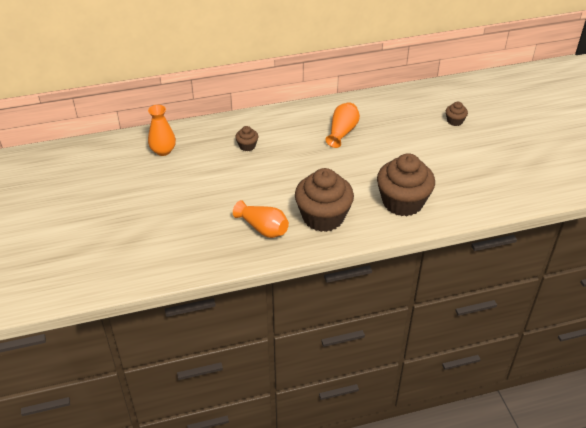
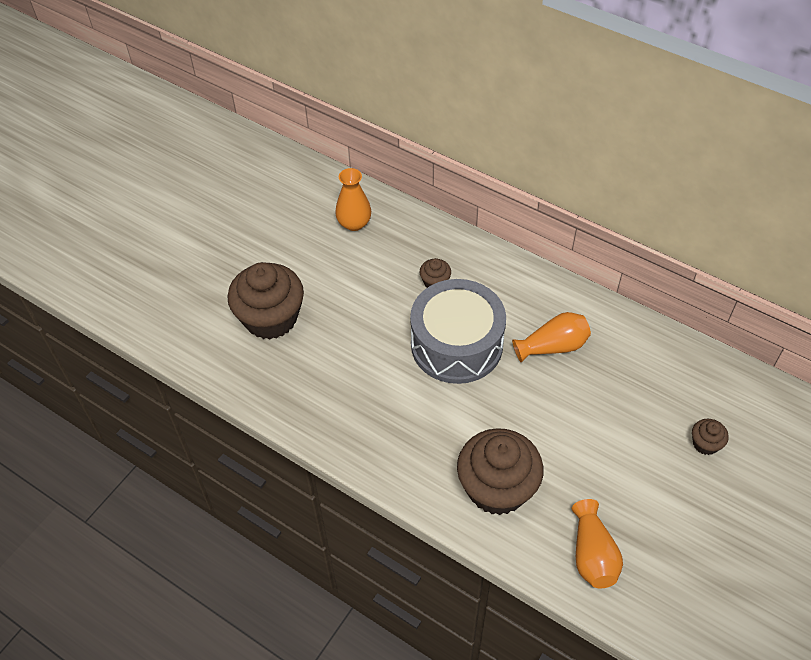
camera: 50 degrees right, 10 degrees up
(263, 228) = (328, 388): orange vase -> orange vase (592, 554)
(298, 163) = (456, 344): none -> grey drum
(323, 217) = (396, 429): brown cupcake -> brown cupcake (270, 318)

